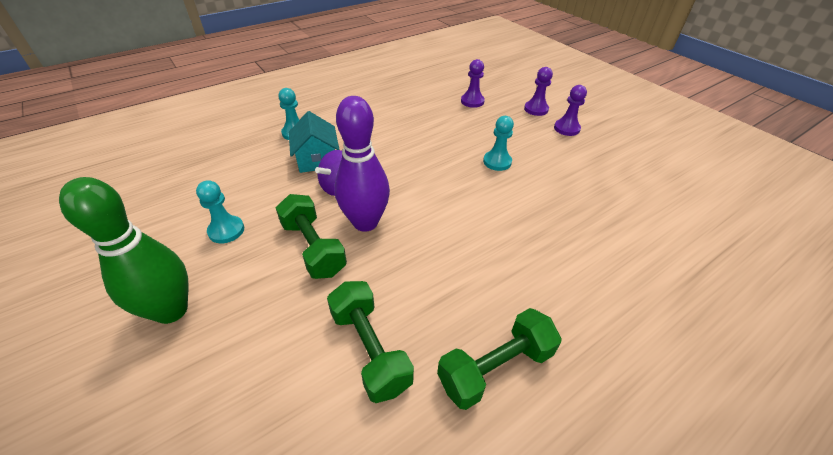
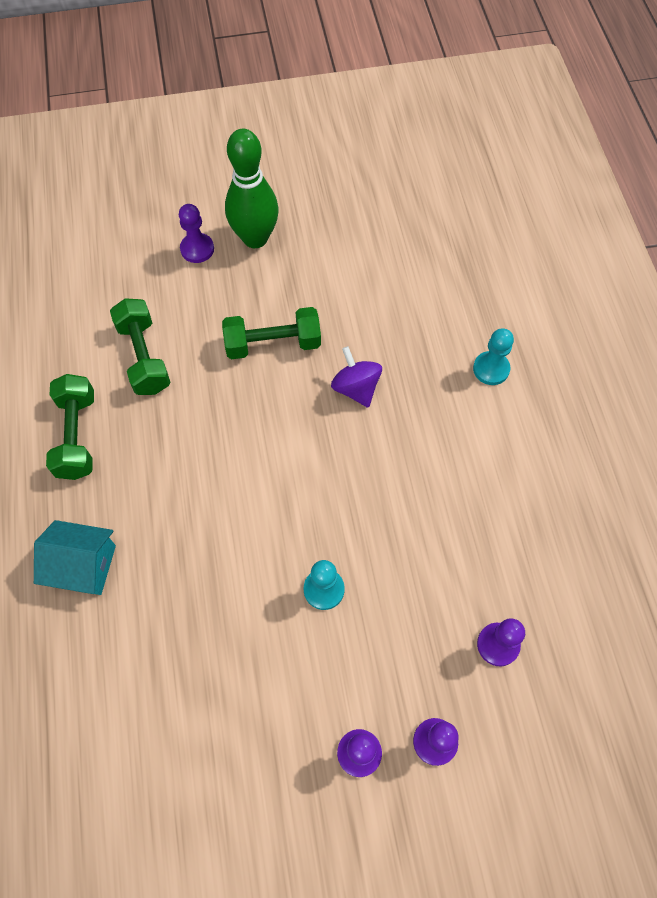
camera: 115 degrees right, 20 degrees up
(193, 364) = (197, 249): none -> purple pawn
(226, 230) = (332, 280): turquoise pawn -> none
(317, 159) = (420, 380): turquoise house -> turquoise house (83, 565)
(365, 222) = (285, 397): purple bowling pin -> none
(370, 349) = (144, 357): green dumbbell -> green dumbbell turned 75 degrees clockwise

